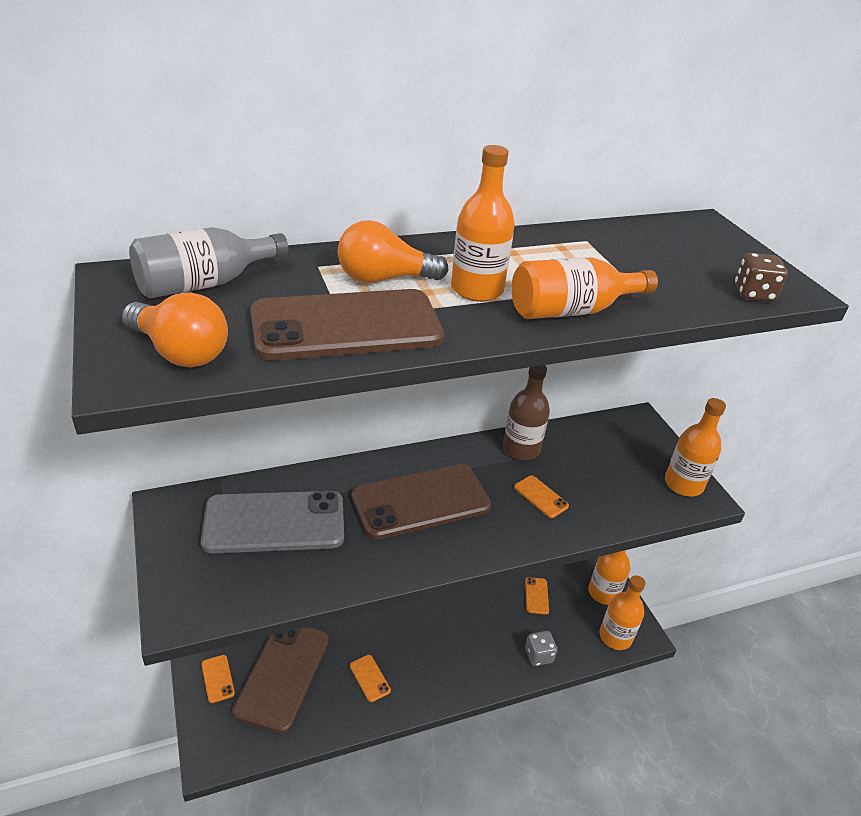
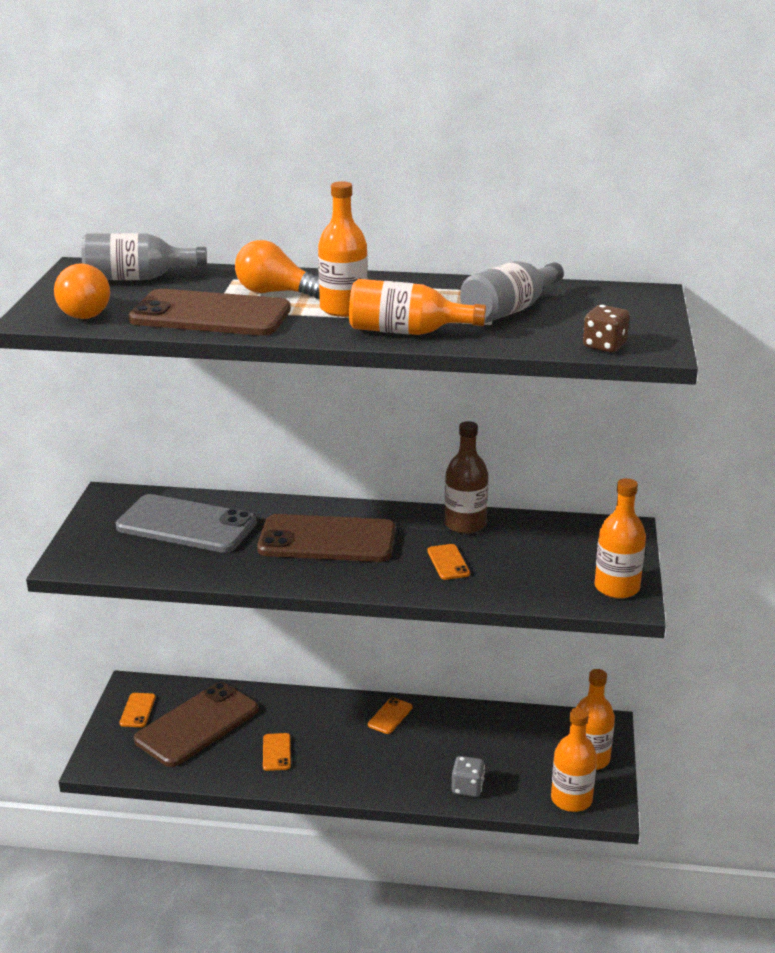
camera: 30 degrees right, 10 degrees down
(536, 596) = (506, 739): orange phone -> orange phone (390, 716)
(627, 264) = (509, 311): none -> grey bottle

